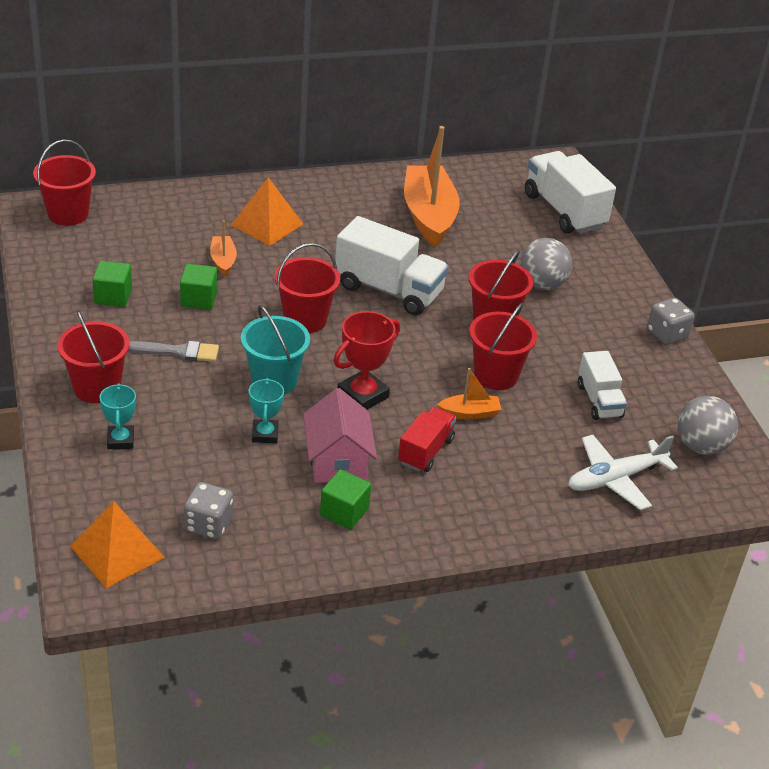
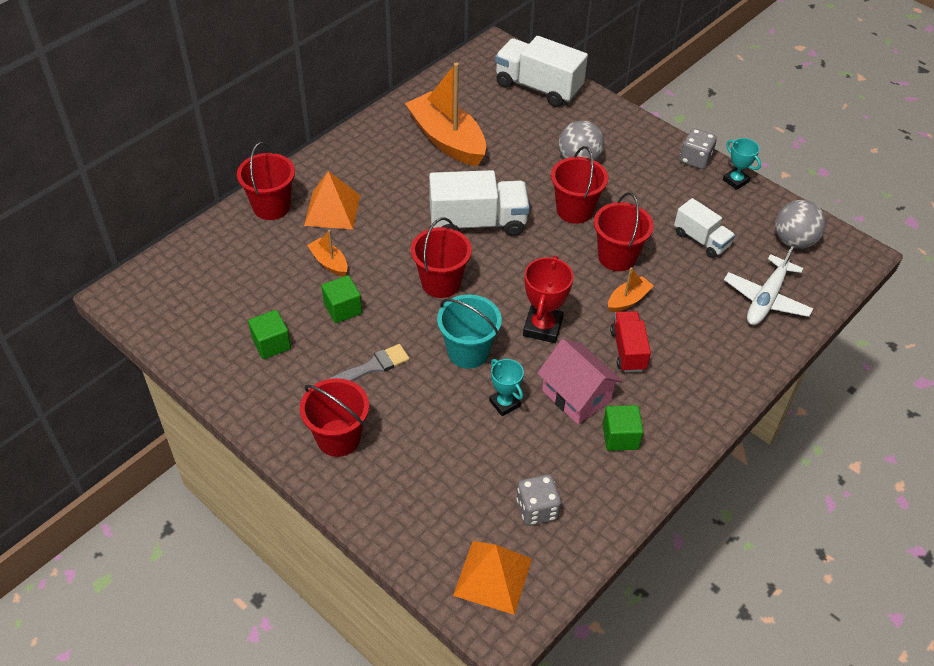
camera: 30 degrees left, 10 degrees up
(68, 214) = (158, 284): red bucket -> red bucket (271, 207)
(120, 440) = (402, 475): turquoise trophy -> turquoise trophy (735, 181)

